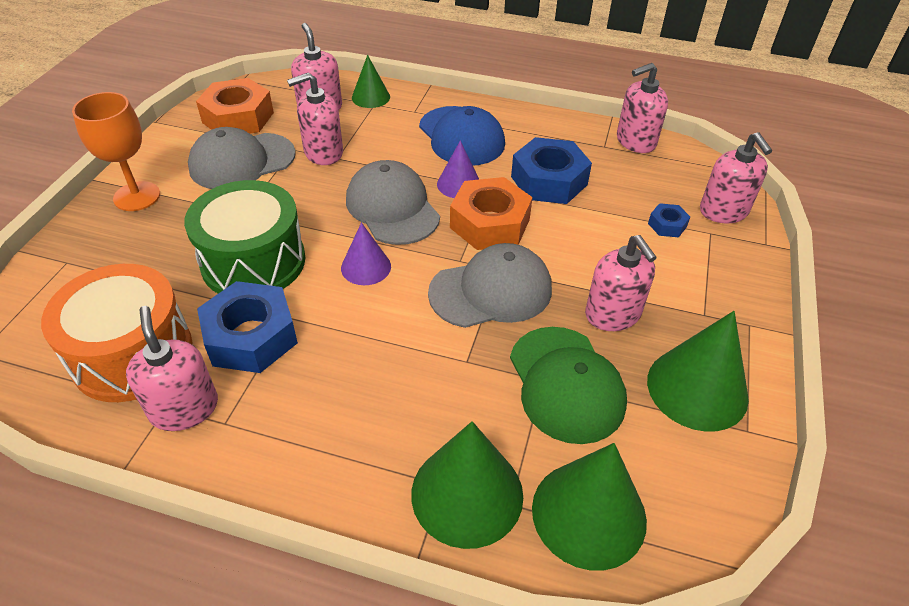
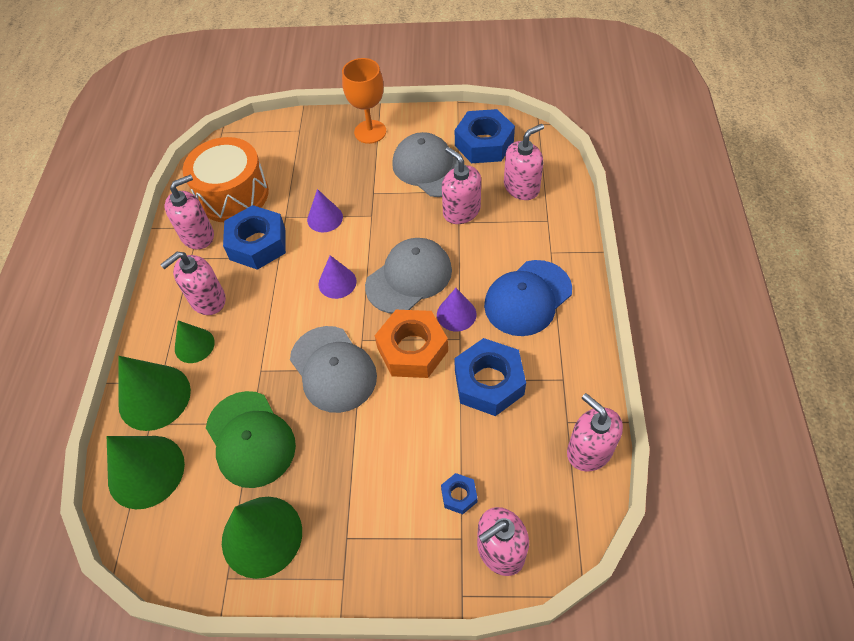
camera: 80 degrees right, 10 degrees up
(238, 117) = (484, 143): orange nut -> blue nut
(253, 261) = (325, 218): green drum -> purple cone
(370, 97) = (556, 214): green cone -> green cone (194, 345)
(566, 384) = (250, 439): green cap -> green cap turned 90 degrees counterclockwise
(613, 314) = (328, 462): pink soap dispenser -> pink soap dispenser (207, 300)

